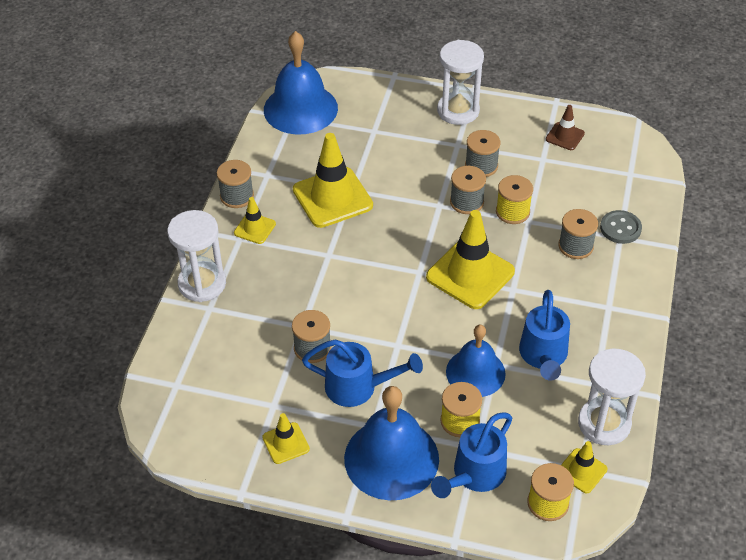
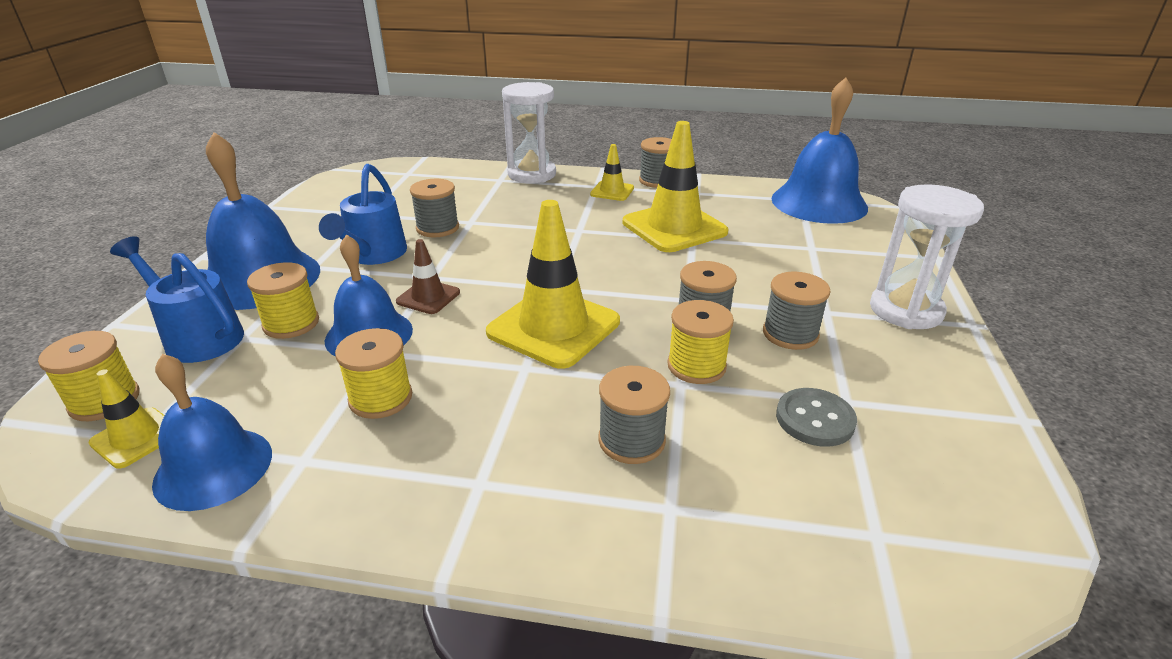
camera: 85 degrees right, 15 degrees down
(286, 443) = (314, 222): yellow traffic cone -> none
(543, 356) = (380, 398): blue watering can -> yellow spool
(565, 136) = (930, 430): brown traffic cone -> brown traffic cone (428, 297)
(604, 423) = (213, 467): white hourglass -> blue bell
(620, 228) = (696, 509): grey button -> grey button (815, 419)

